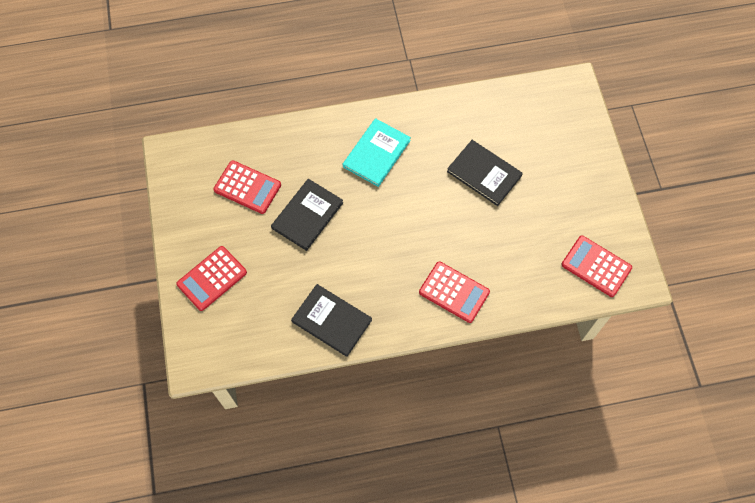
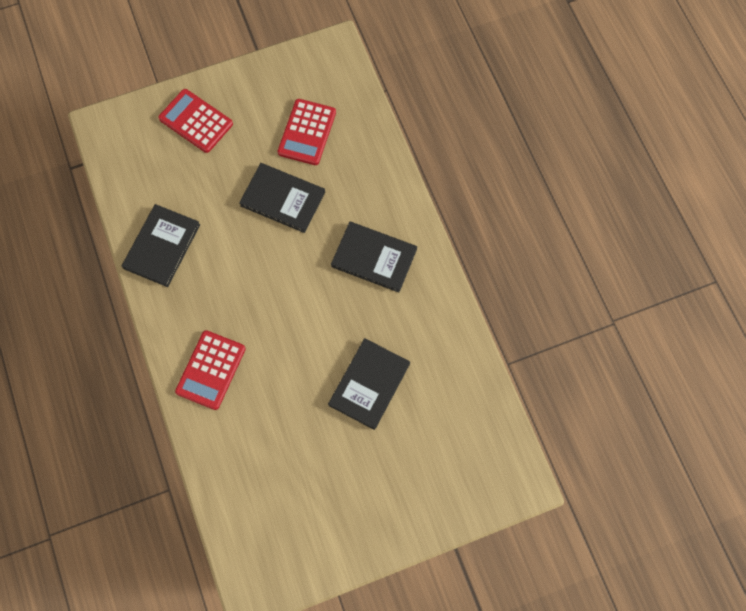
camera: 80 degrees right, 5 degrees up
(376, 153) = (374, 258): turquoise book -> black book
(596, 266) = (265, 534): red calculator -> none

